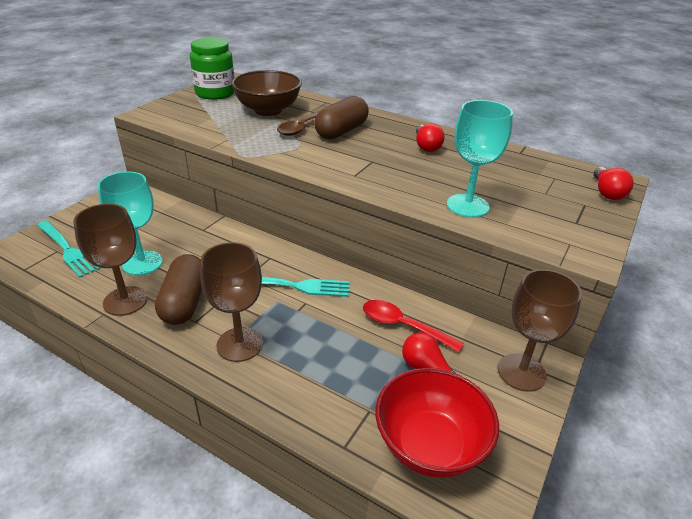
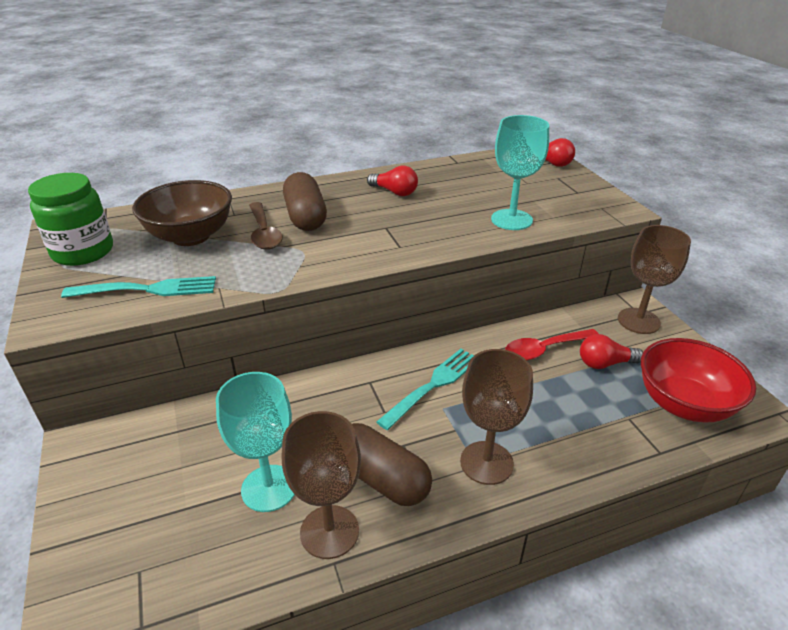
camera: 50 degrees left, 0 degrees up
(67, 249) = (149, 558): turquoise fork -> turquoise fork (146, 290)

